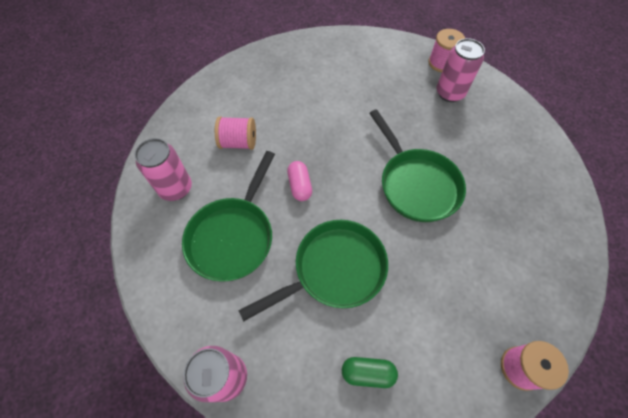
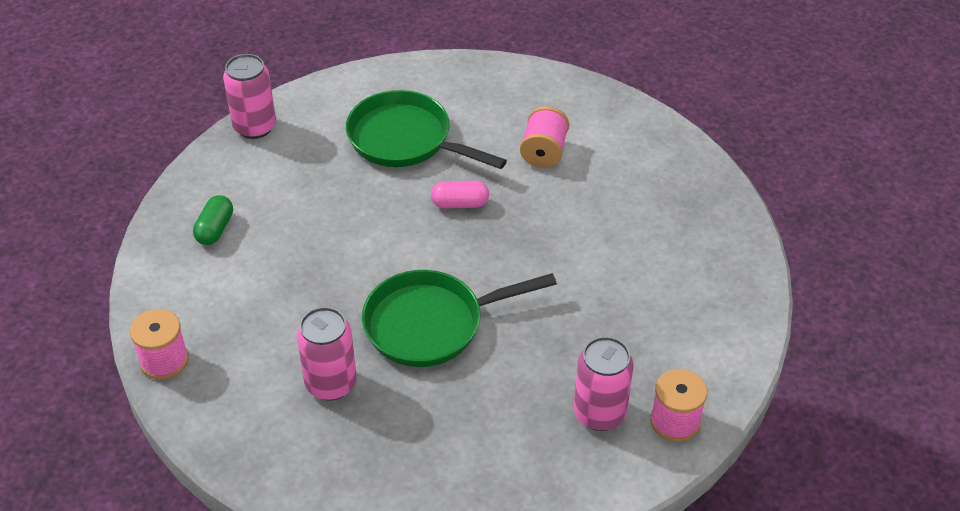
camera: 100 degrees right, 15 degrees down
(176, 188) = (484, 95): pink can -> pink can (331, 383)
(334, 270) = (335, 220): green pan -> none

